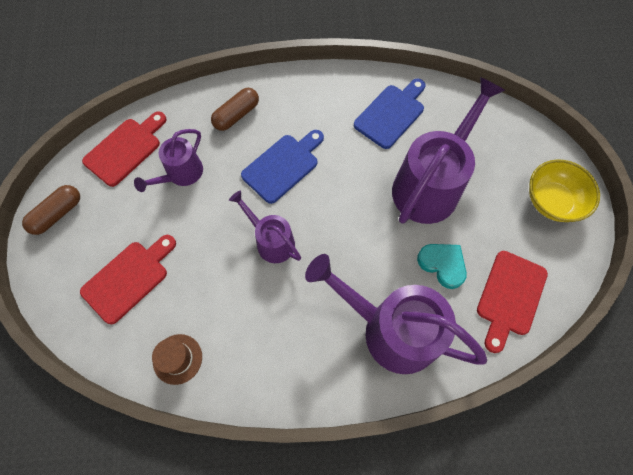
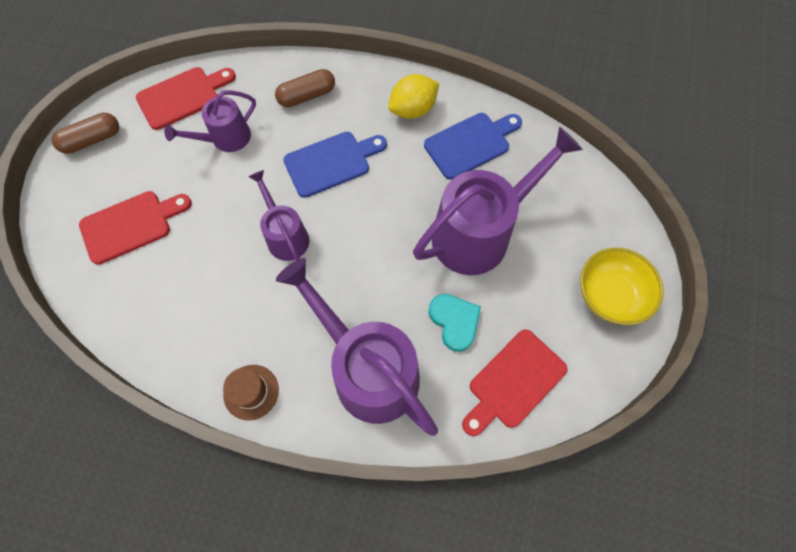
camera: 20 degrees right, 0 degrees up
(177, 359) = (143, 320): brown hat -> brown hat (251, 392)
(332, 100) = (413, 109): none -> yellow lemon

